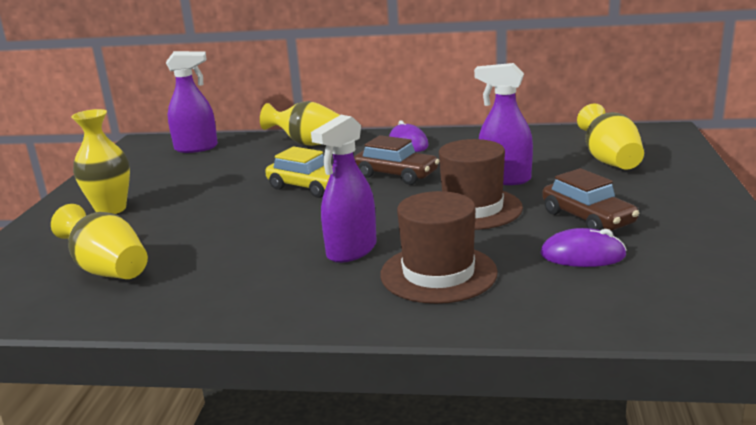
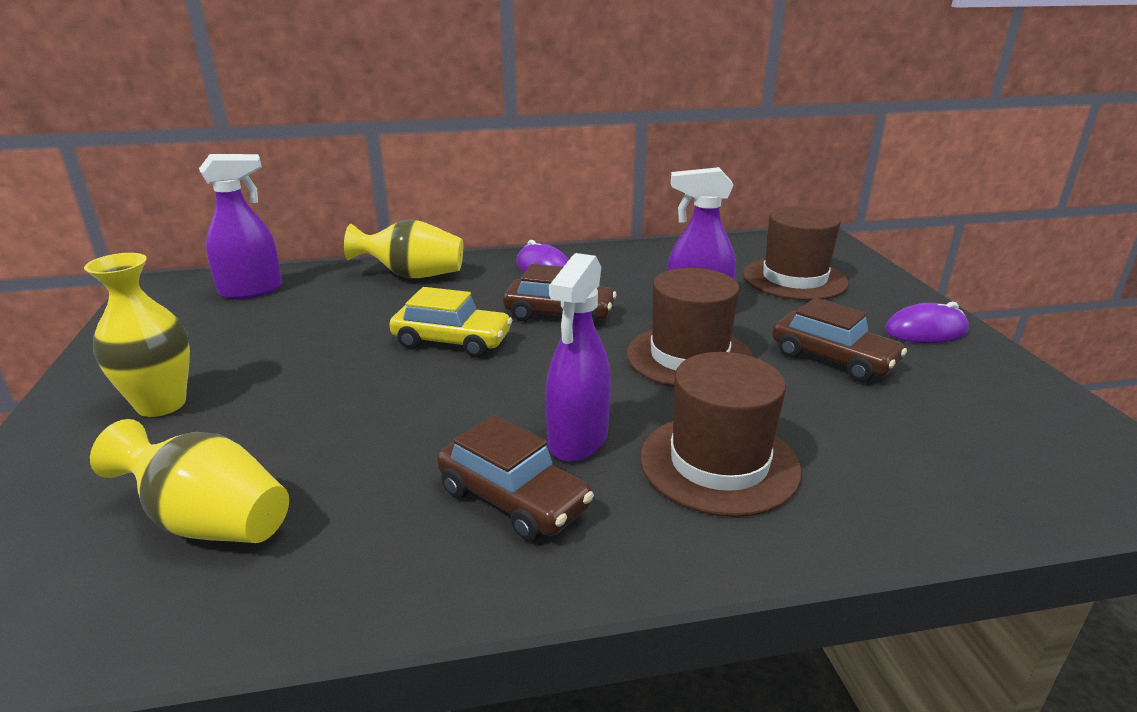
camera: 20 degrees left, 5 degrees up
(286, 278) = (513, 499): none -> brown car
(582, 255) = (869, 413): purple mouse -> purple mouse (925, 331)
(609, 161) = (794, 279): yellow vase -> brown hat

